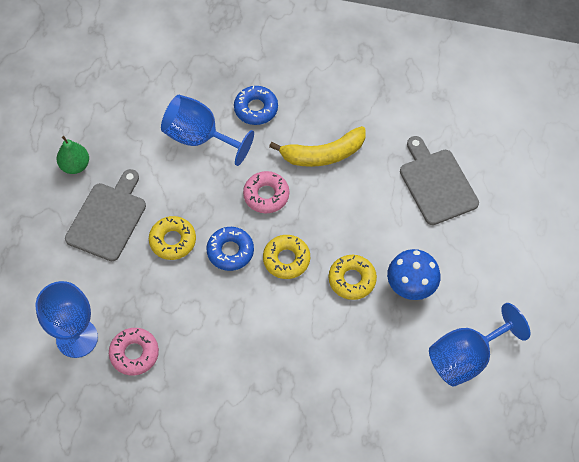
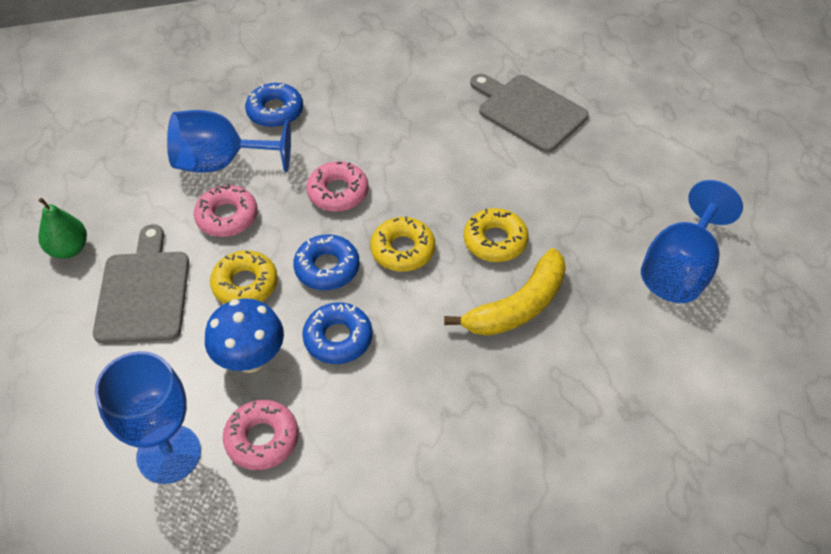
camera: 25 degrees left, 10 degrees down
(184, 183) = (227, 217): none -> pink donut
(212, 306) = (338, 338): none -> blue donut
(323, 154) = (382, 128): yellow banana -> yellow banana (518, 306)
(410, 287) = (568, 222): blue mushroom -> blue mushroom (250, 359)

